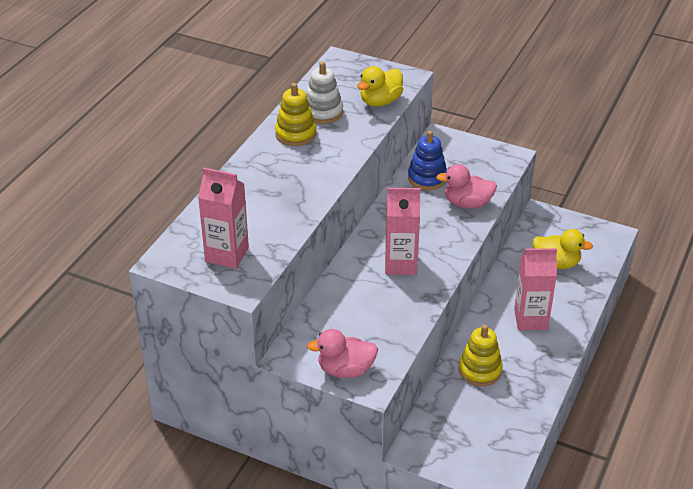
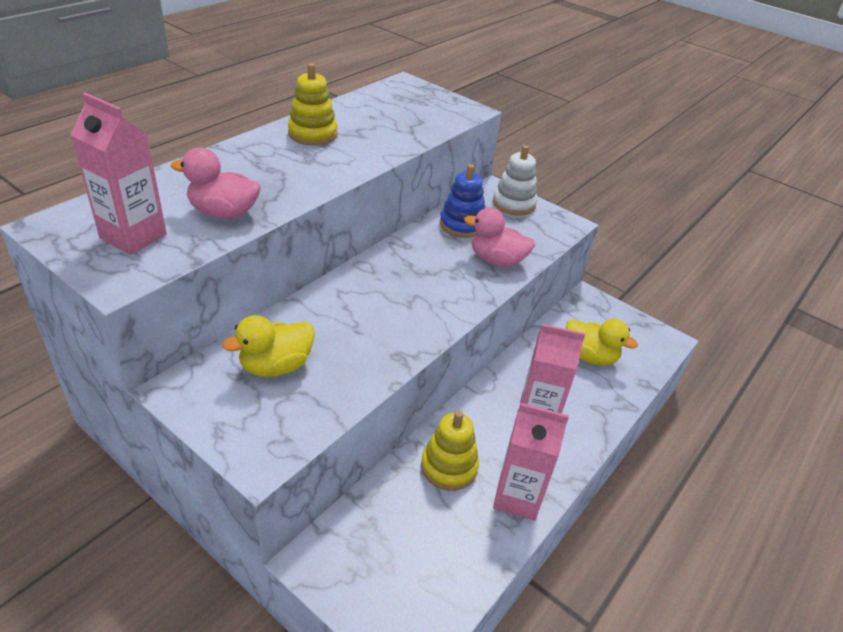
camera: 10 degrees right, 0 degrees up
(323, 112) = (357, 121): white stacking toy -> white stacking toy (514, 204)
(345, 370) = (239, 427): pink duck -> pink duck (224, 213)
(380, 101) = (427, 125): yellow duck -> yellow duck (276, 366)
(400, 264) = (385, 309): pink carton -> pink carton (517, 497)

